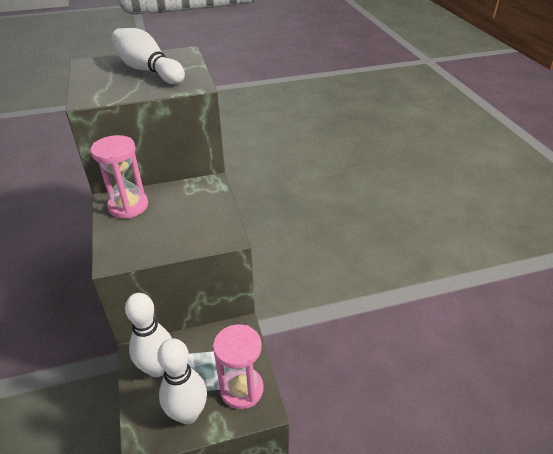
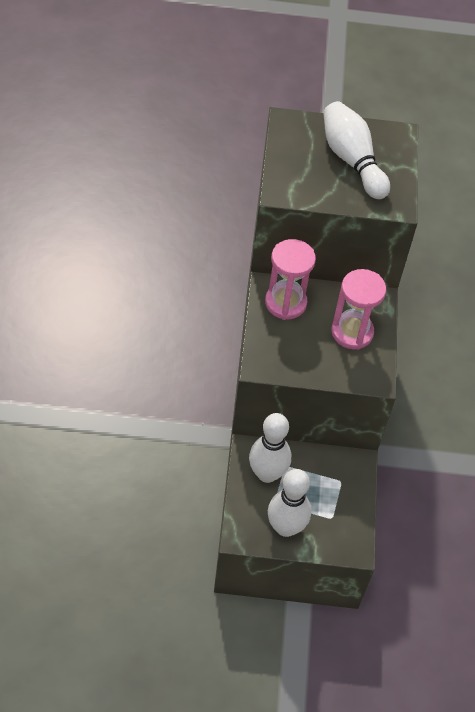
camera: 15 degrees right, 15 degrees up
(241, 389) = (340, 524): pink hourglass -> pink hourglass (352, 332)

